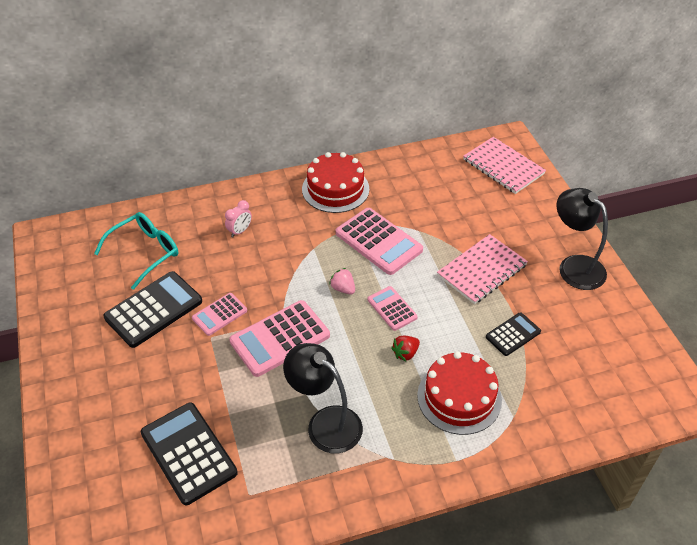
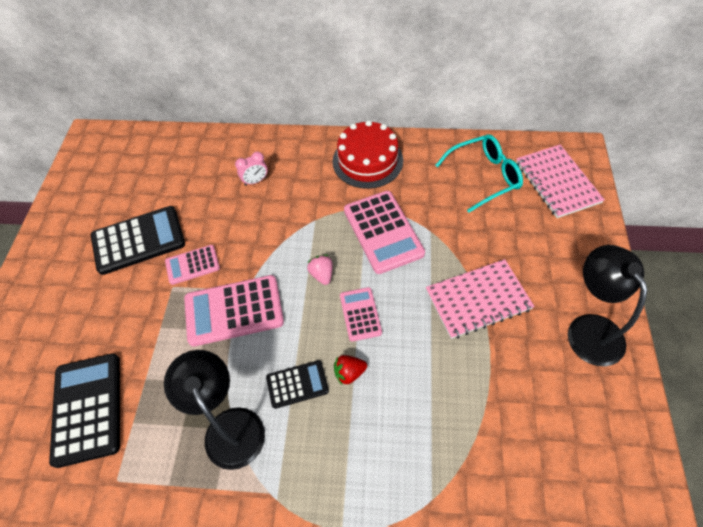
camera: 25 degrees right, 10 degrees up
(145, 252) = (162, 179): turquoise glasses -> turquoise glasses (484, 176)
(459, 397) = (382, 450): red cake -> none
(513, 334) = (478, 392): black calculator -> black calculator (297, 384)

